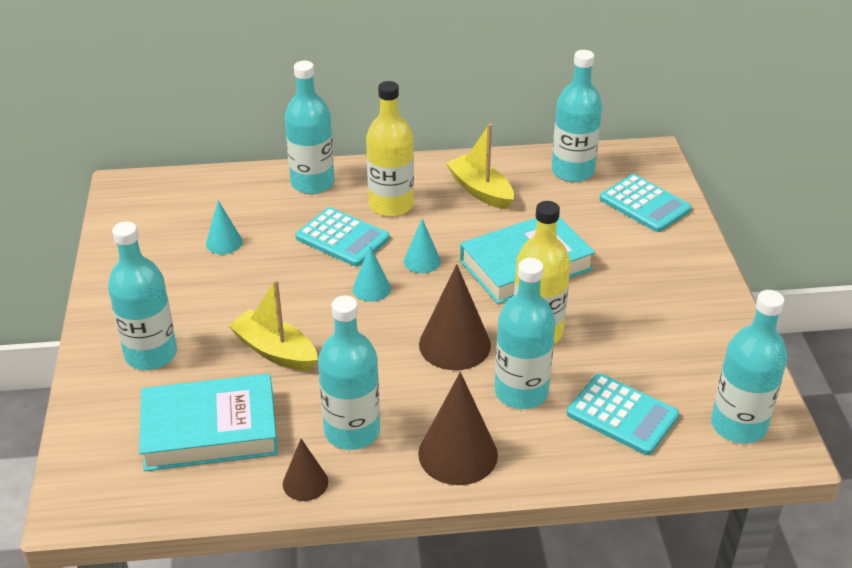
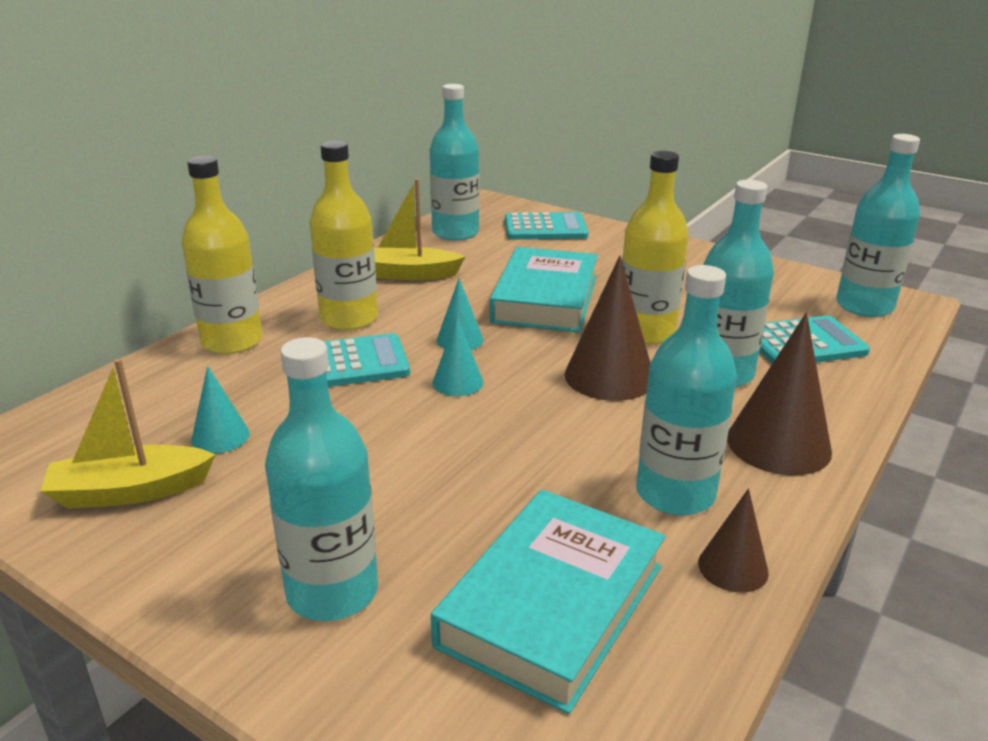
camera: 50 degrees left, 10 degrees down
(275, 351) = (470, 486): yellow boat -> yellow boat (130, 491)
(312, 183) = (232, 341): turquoise bottle -> yellow bottle

